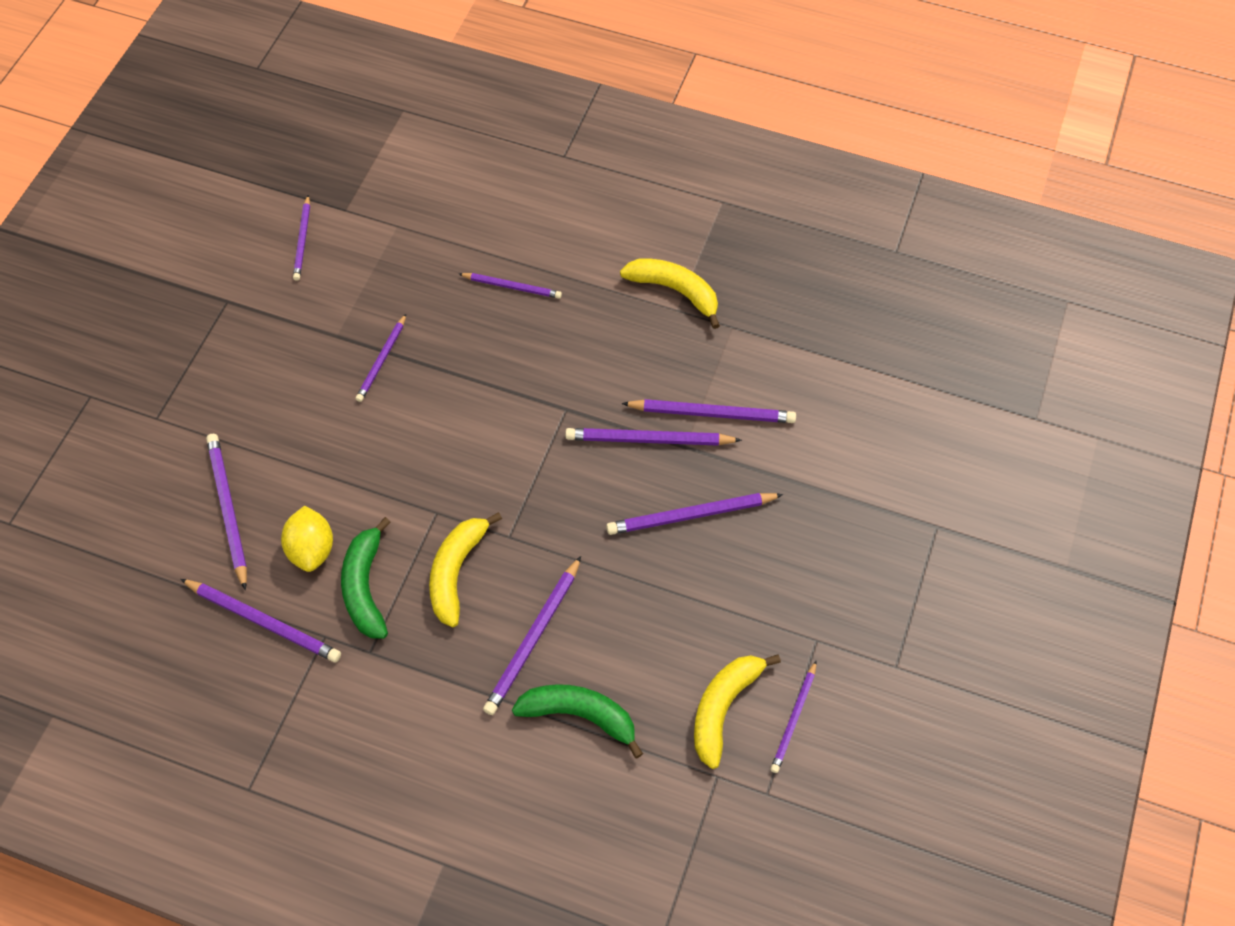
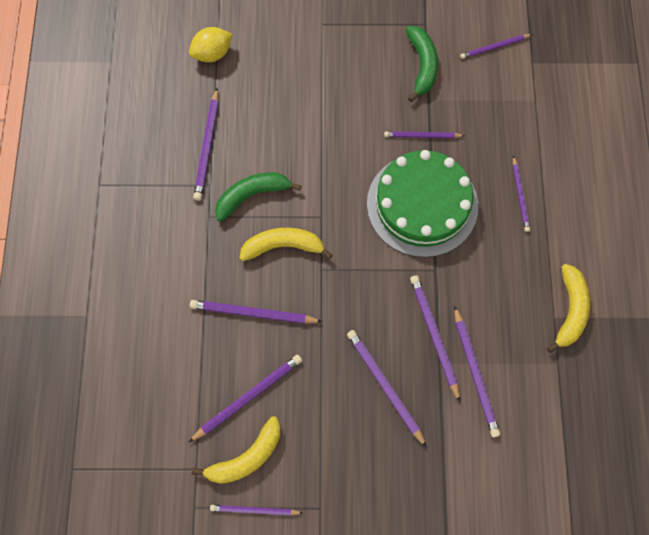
camera: 70 degrees right, 10 degrees up
(228, 509) = (275, 93): purple pencil -> purple pencil (248, 397)
(311, 549) = (266, 153): yellow lemon -> yellow lemon (212, 54)
(474, 393) = (422, 205): none -> green cake
(580, 715) = (209, 363): green banana -> green banana (422, 66)
(723, 708) = (246, 458): yellow banana -> yellow banana turned 135 degrees clockwise

